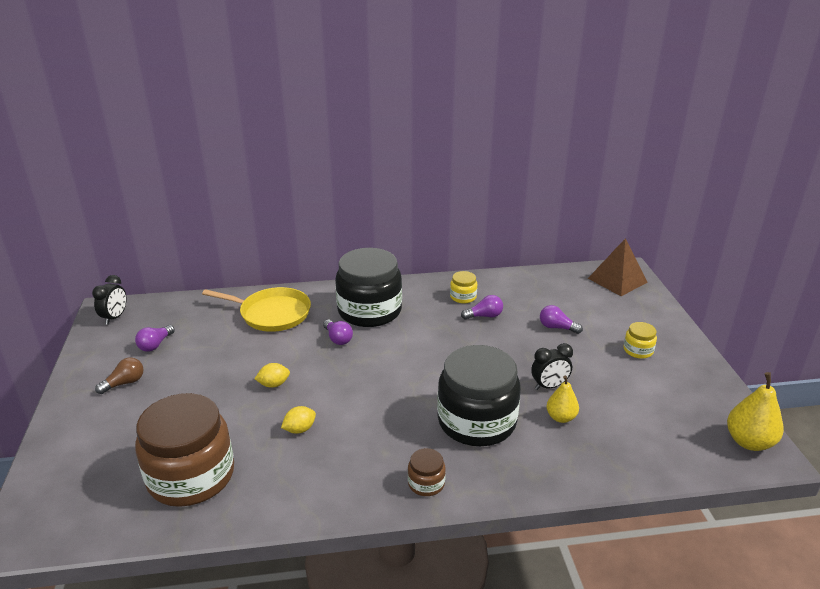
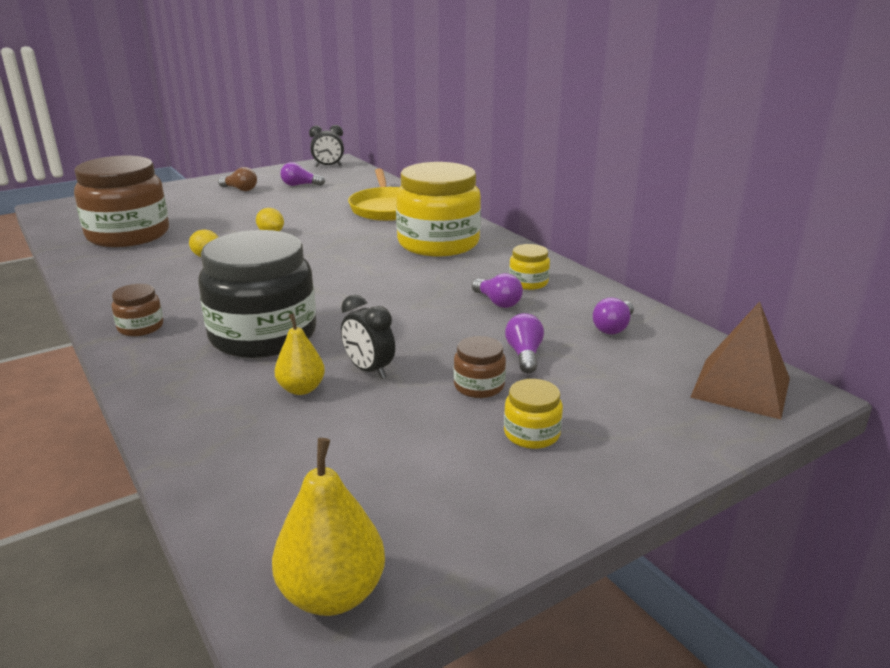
camera: 65 degrees right, 5 degrees down
(338, 338) = (370, 241): purple light bulb -> purple light bulb (613, 327)
(369, 311) = (438, 243): black jar -> yellow jar
(585, 352) = (479, 386): none -> brown jar

